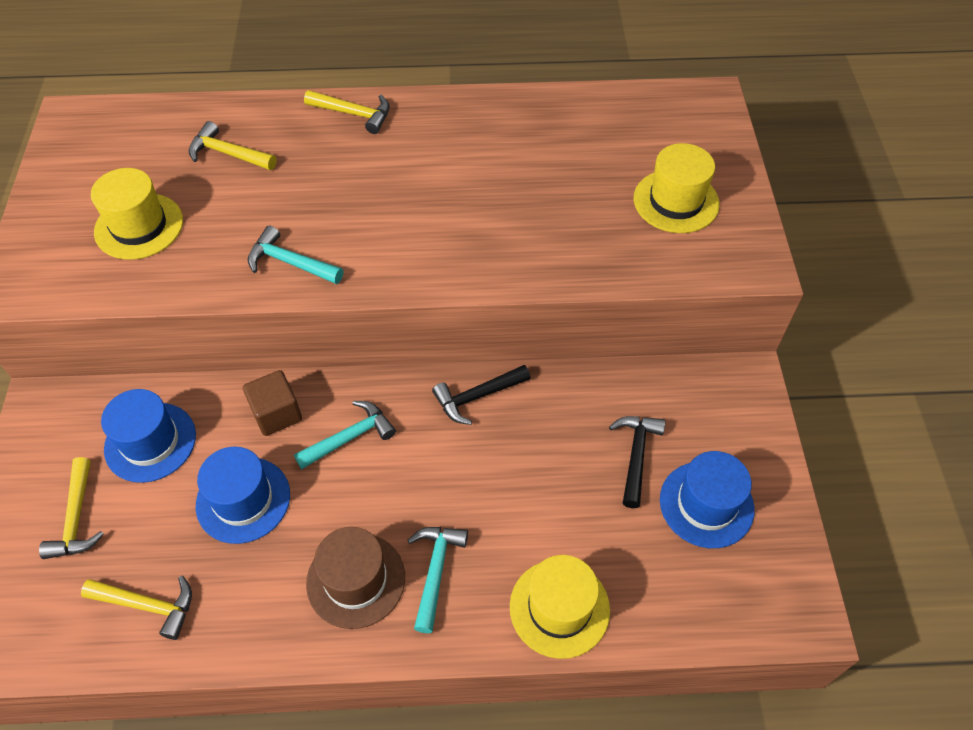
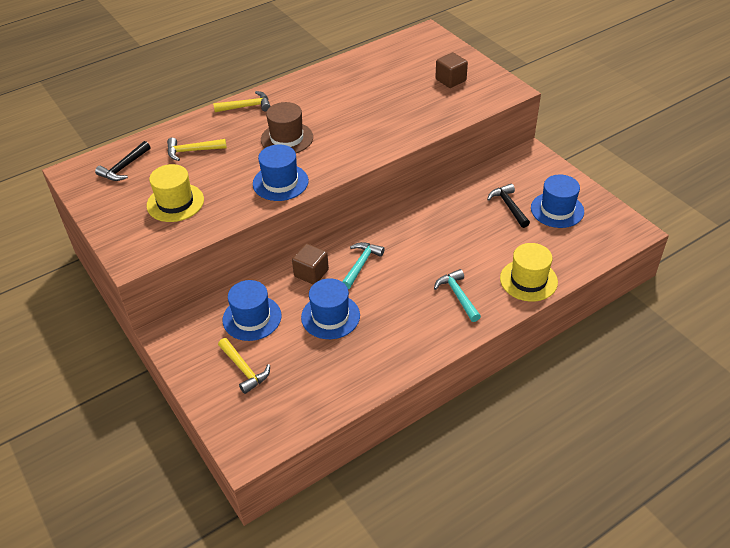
camera: 30 degrees left, 10 degrees down
(148, 605) = (324, 383): yellow hammer -> none
(290, 262) = (280, 182): turquoise hammer -> blue hat
(356, 580) = (422, 318): brown hat -> brown hat (287, 138)
(477, 397) = (410, 218): black hammer -> black hammer (124, 167)
(676, 201) = (450, 80): yellow hat -> brown cube

